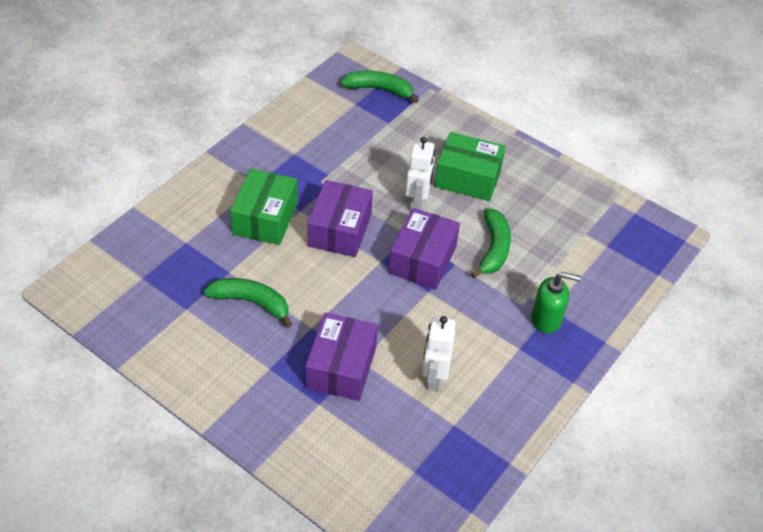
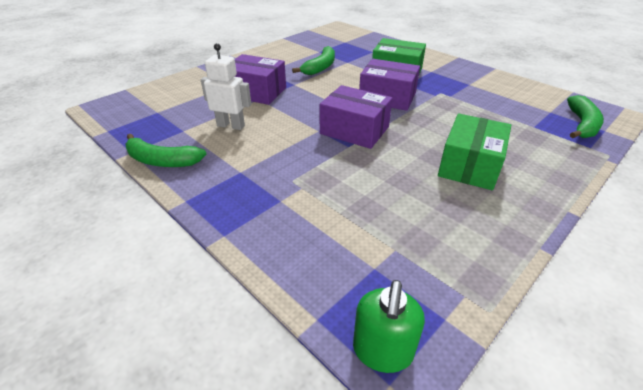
camera: 100 degrees right, 10 degrees down
(417, 201) = (427, 133): white robot -> none
(493, 249) = (368, 171): green banana -> green banana (162, 161)
(546, 319) = (268, 194): green soap dispenser -> green soap dispenser (382, 351)

